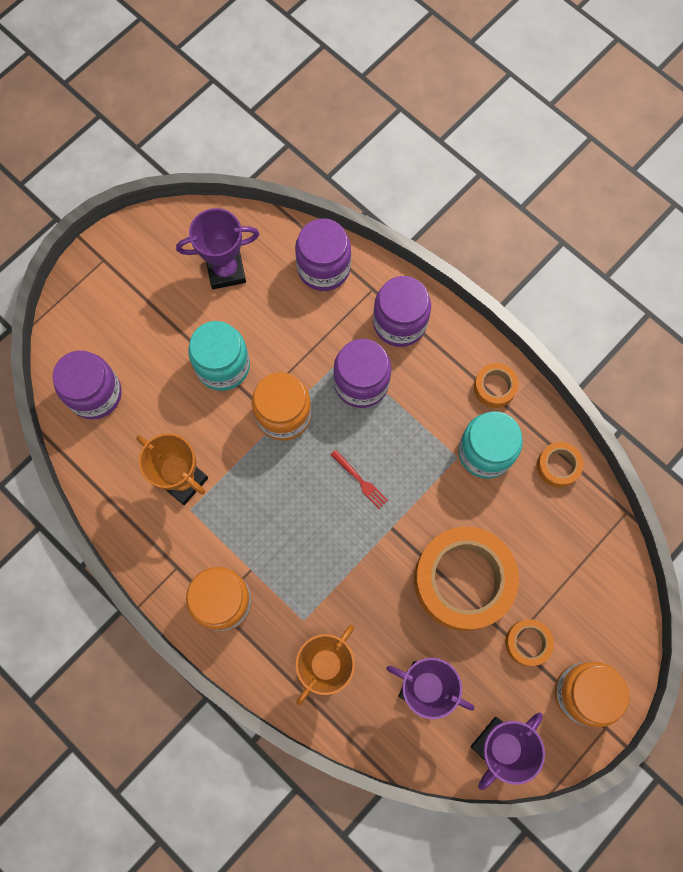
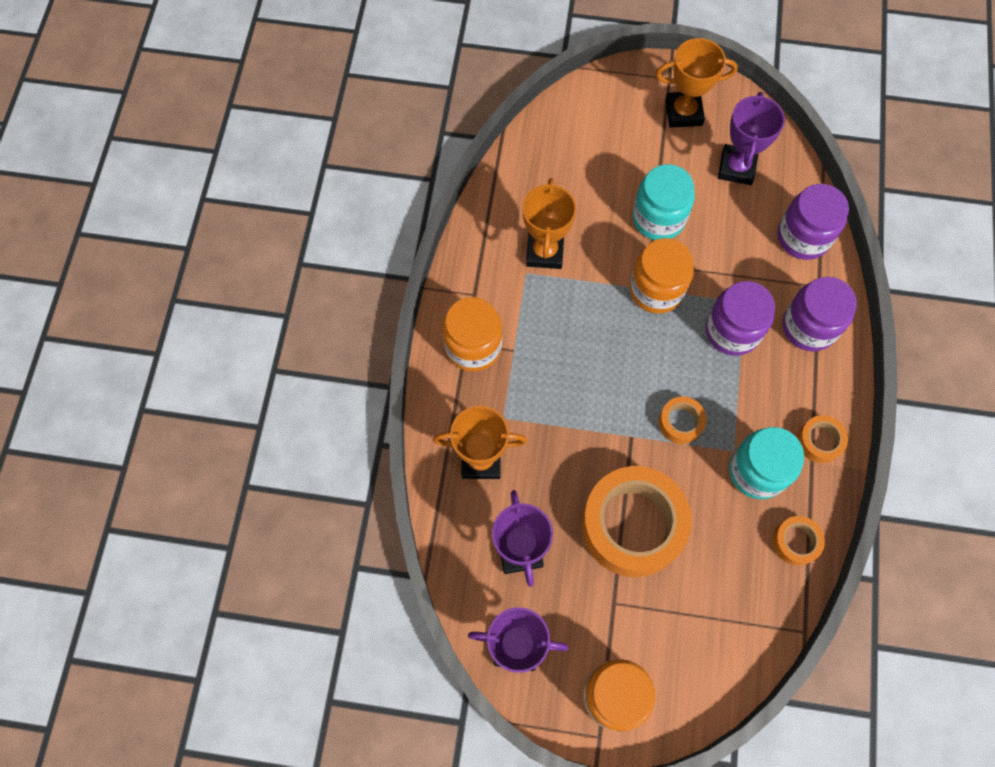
camera: 55 degrees right, 5 degrees down
(95, 394) = (561, 145): purple jar -> none
(144, 273) = (683, 112): none -> orange trophy
(226, 271) = (736, 167): purple trophy -> purple trophy turned 60 degrees clockwise
(361, 481) = (650, 386): red fork -> none
(527, 643) = (621, 616): orange tape -> orange tape (680, 422)

